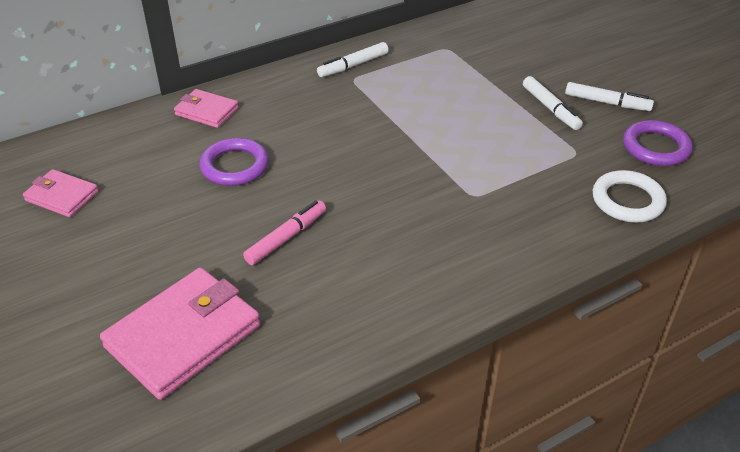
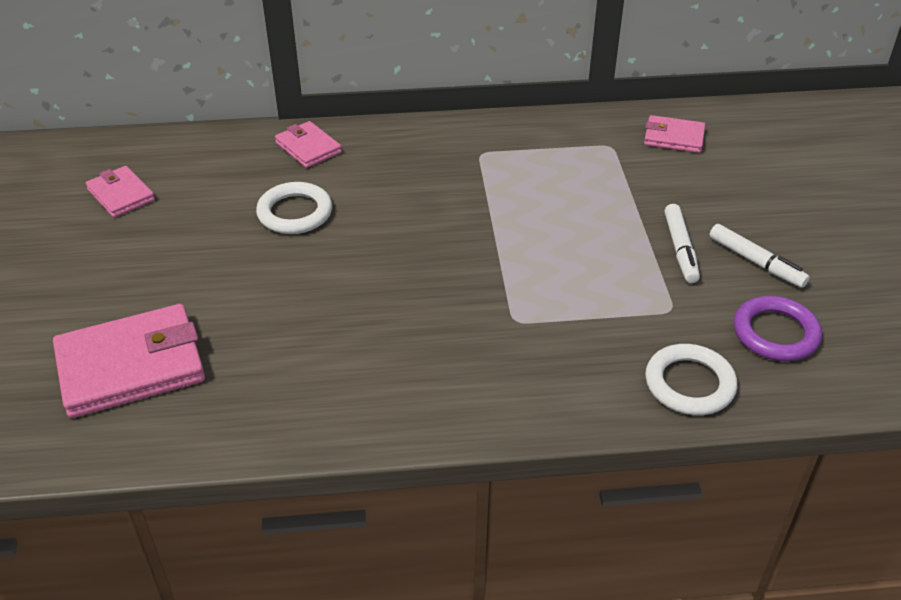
camera: 25 degrees right, 0 degrees up
(235, 166) = (295, 213): purple ring -> white ring
(286, 238) = (291, 302): pink marker -> none
(353, 65) = (492, 138): white marker -> none
(487, 31) = (674, 137): none -> pink wallet

